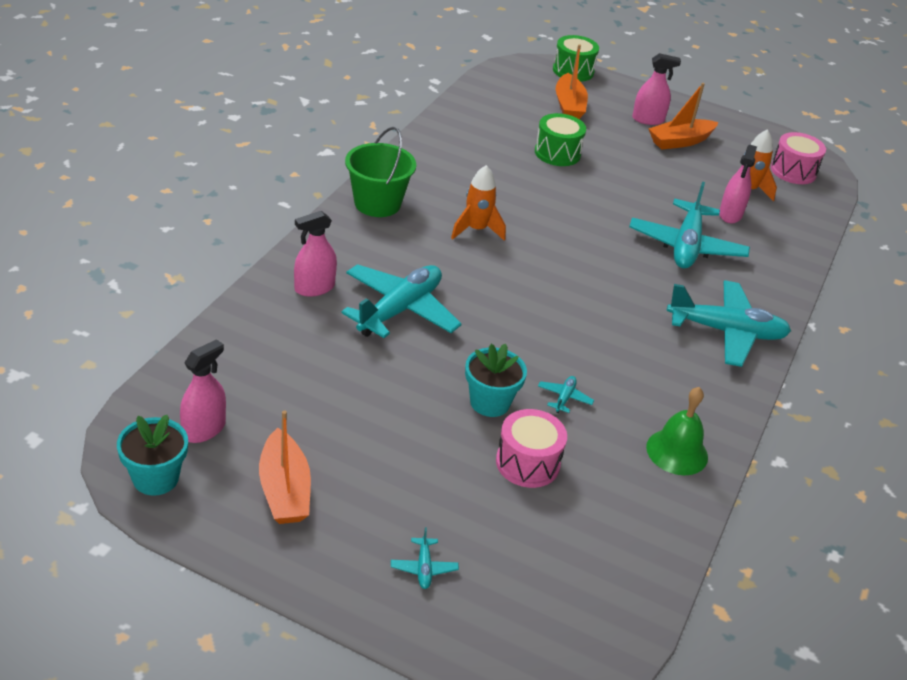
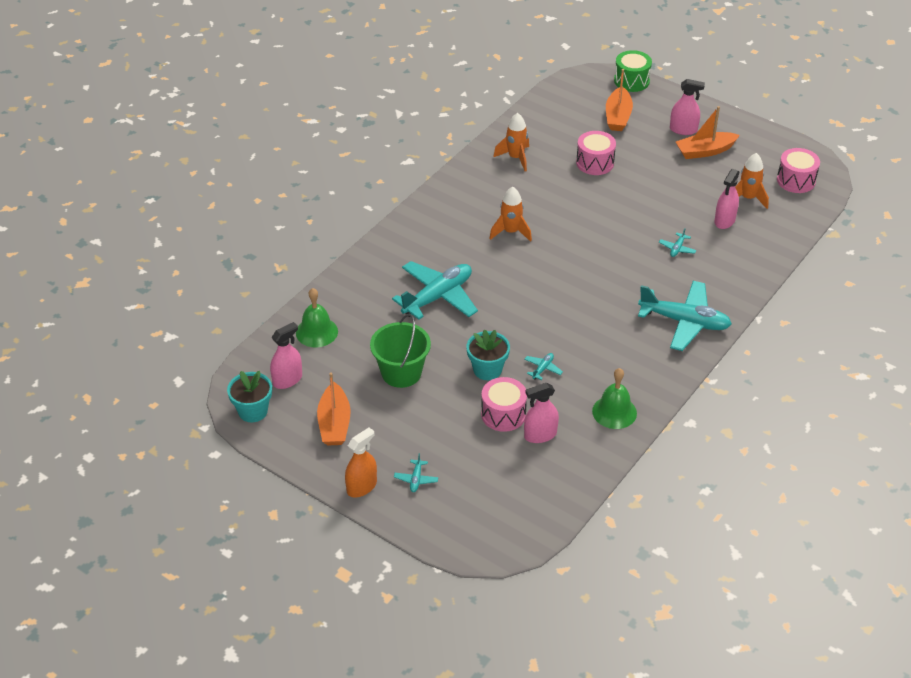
camera: 15 degrees right, 5 degrees up
(238, 361) = (316, 332): none -> green bell
(314, 288) = (378, 278): pink spray bottle -> pink spray bottle (540, 435)
(342, 585) = (361, 486): none -> orange spray bottle
(377, 203) = (438, 208): green bucket -> green bucket (401, 373)
(460, 148) = (515, 158): none -> orange rocket
(557, 153) = (595, 163): green drum -> pink drum
(686, 246) = (677, 248): turquoise plane -> turquoise plane, size x0.40

